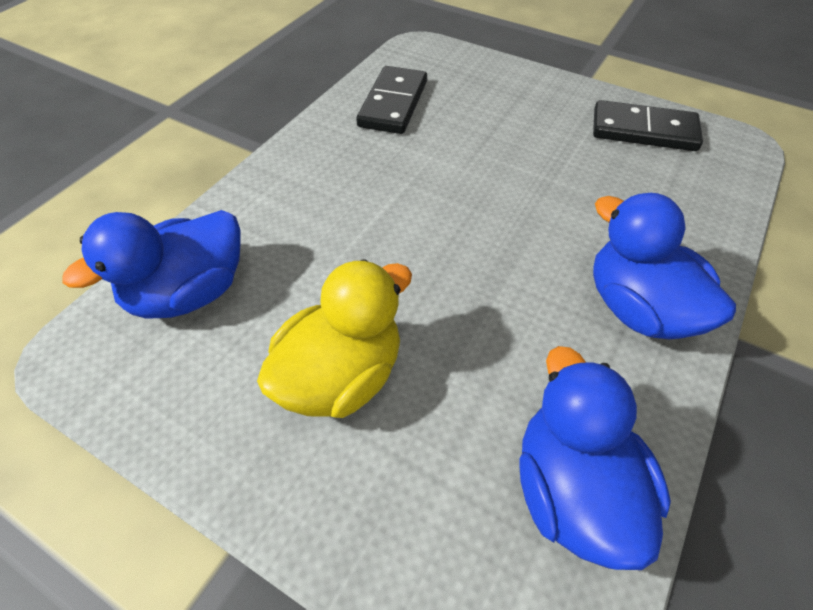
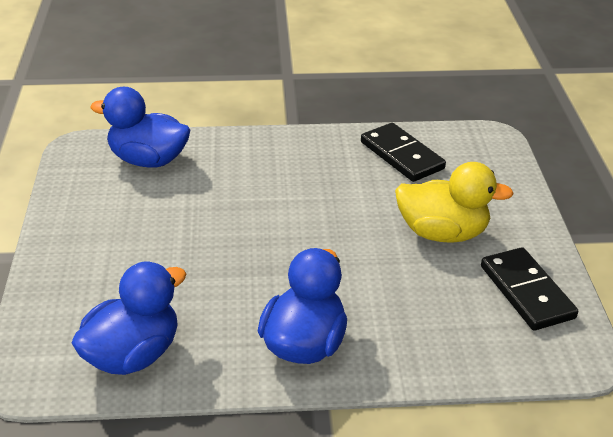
camera: 55 degrees right, 15 degrees down
(341, 376) = (139, 238): yellow duck -> yellow duck (442, 233)
(393, 104) = (401, 155): black domino -> black domino turned 75 degrees clockwise

